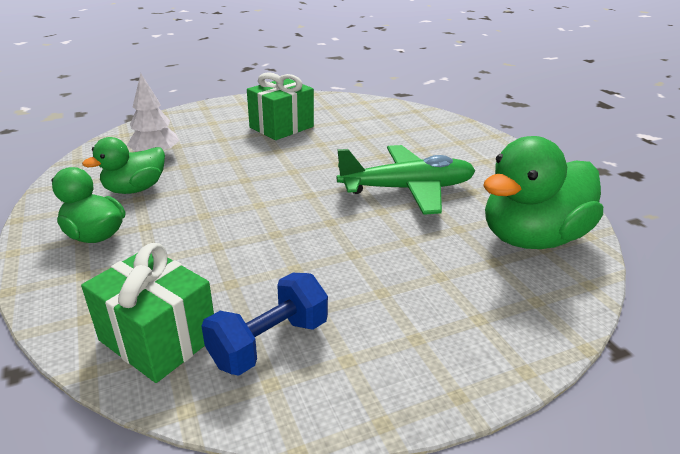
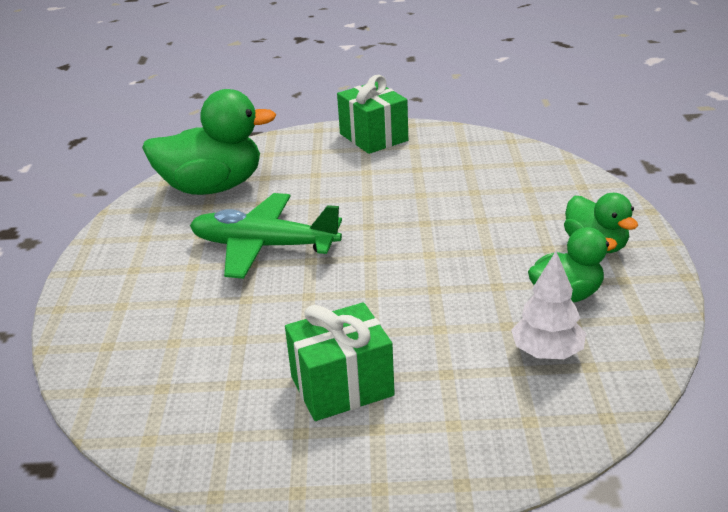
camera: 155 degrees left, 0 degrees up
(158, 338) = (528, 169): green gift -> green gift (373, 137)
(269, 342) = (457, 158): blue dumbbell -> none

